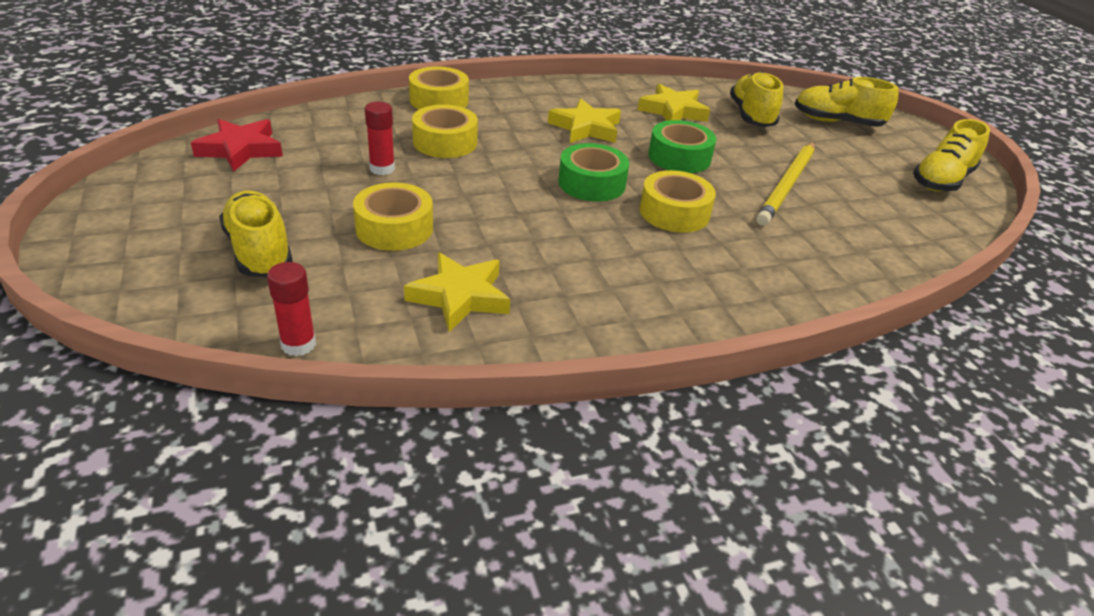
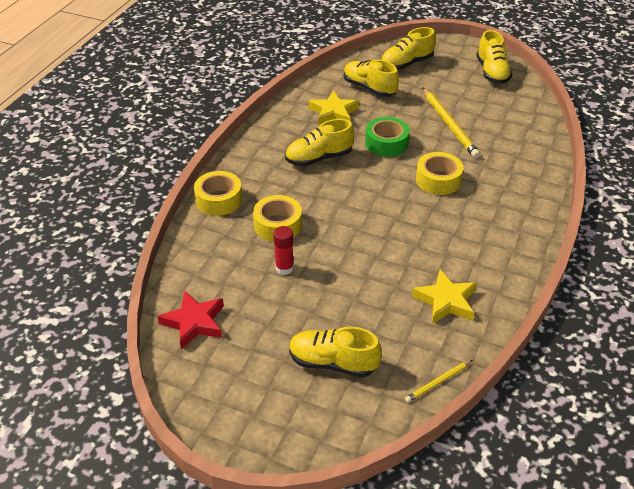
camera: 45 degrees left, 5 degrees up
(298, 344) = (438, 382): red glue stick -> yellow pencil
(394, 228) = (358, 294): yellow tape -> none
(586, 128) = (319, 158): yellow star -> yellow shoe
(591, 183) = (382, 192): green tape -> none

